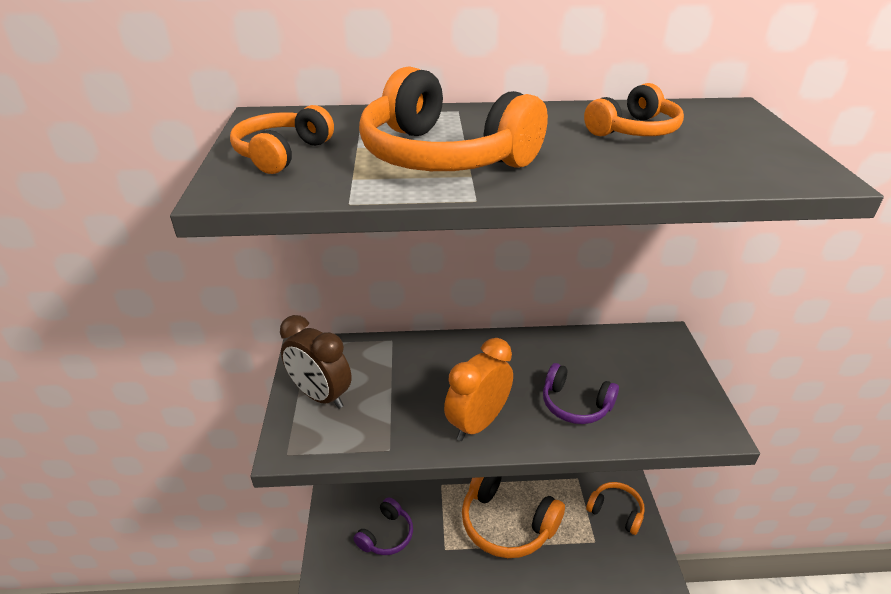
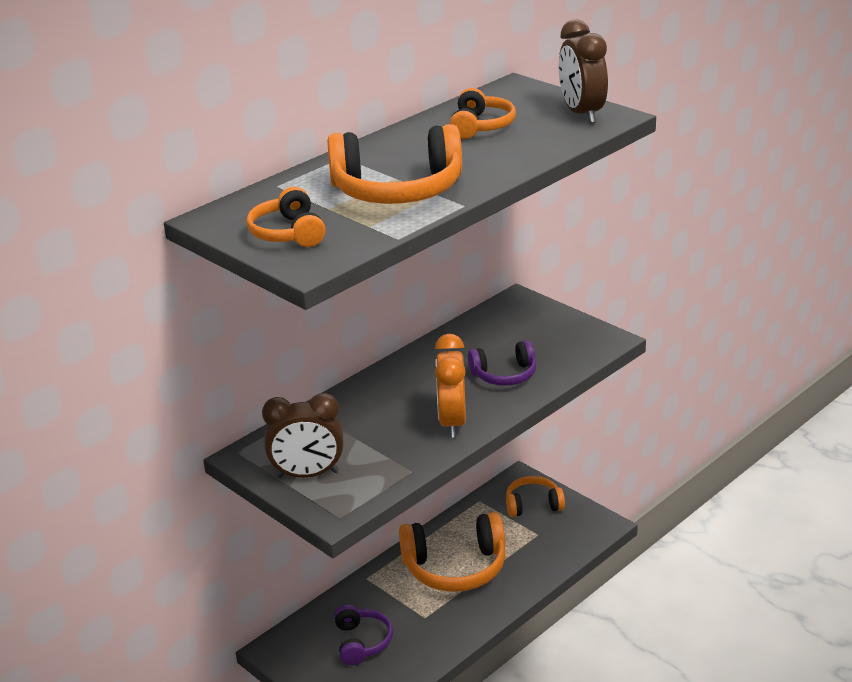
camera: 40 degrees left, 5 degrees down
(774, 158) = (581, 114): none -> brown clock

